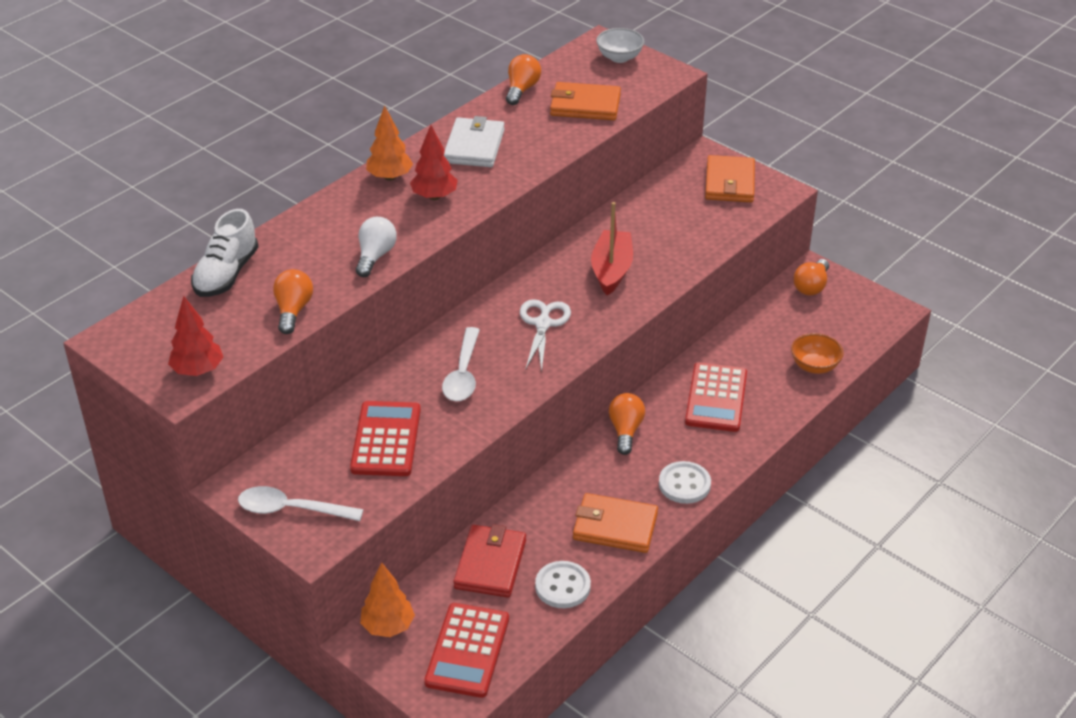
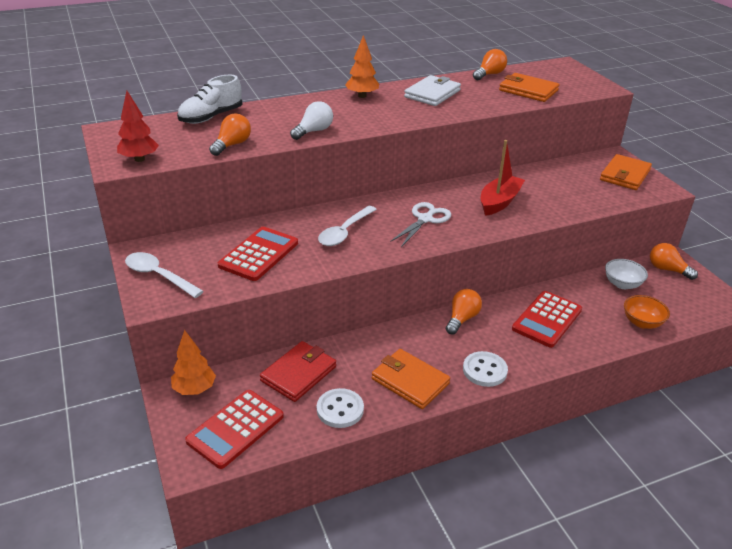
camera: 25 degrees right, 5 degrees down
(434, 196) = (382, 111): red tree -> none
(619, 57) = (572, 73): white bowl -> white bowl (622, 284)
(811, 286) = (667, 269): orange light bulb -> orange light bulb turned 75 degrees clockwise

